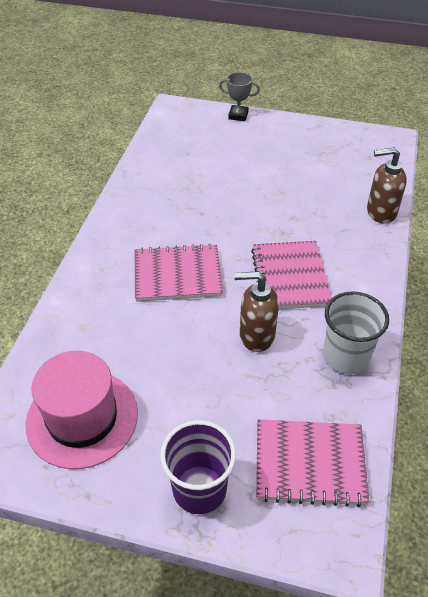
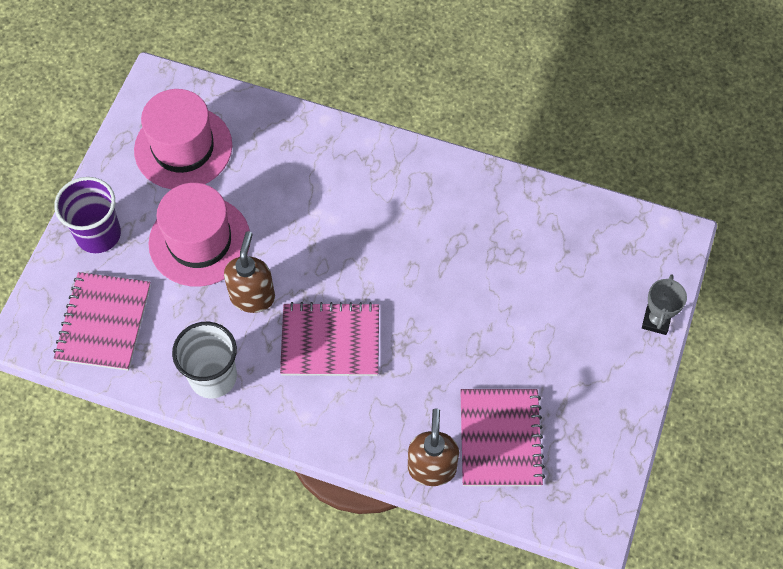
camera: 95 degrees right, 15 degrees up
(177, 275) = (347, 229): pink notebook -> pink notebook (500, 438)
(199, 387) = (199, 241): none -> pink hat

